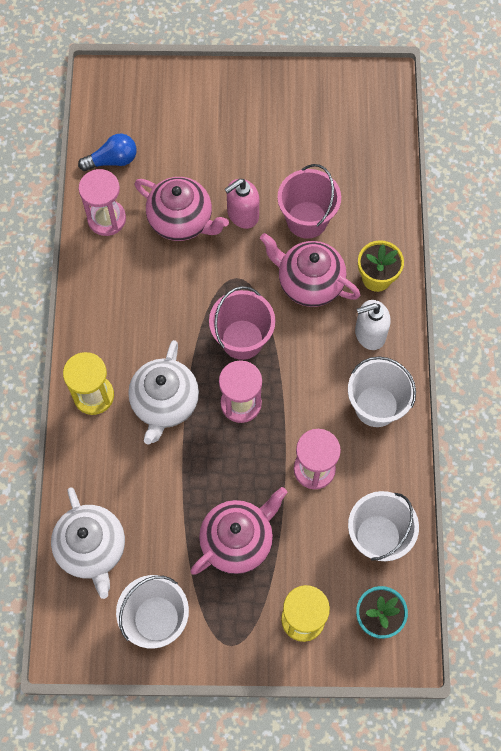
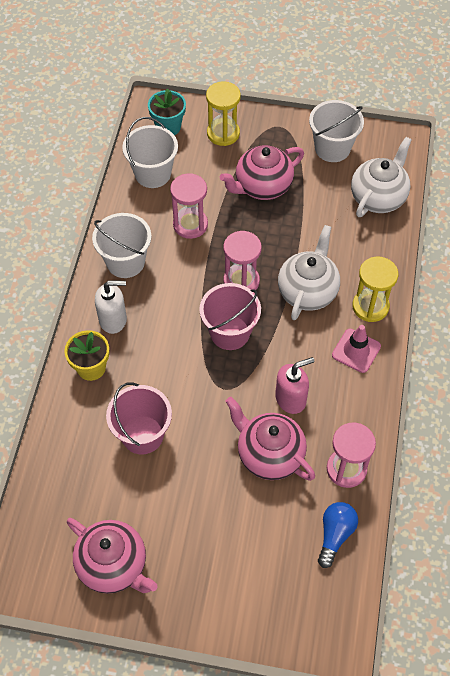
camera: 170 degrees left, 10 degrees down
(92, 549) = (378, 197): white teapot -> white teapot turned 45 degrees clockwise
(106, 341) = (356, 351): none -> pink traffic cone
(112, 160) = (335, 535): blue light bulb -> blue light bulb turned 120 degrees clockwise
(242, 214) = (206, 451): pink soap dispenser -> pink soap dispenser (291, 399)
(309, 283) = (156, 373): pink teapot -> pink teapot (113, 565)

